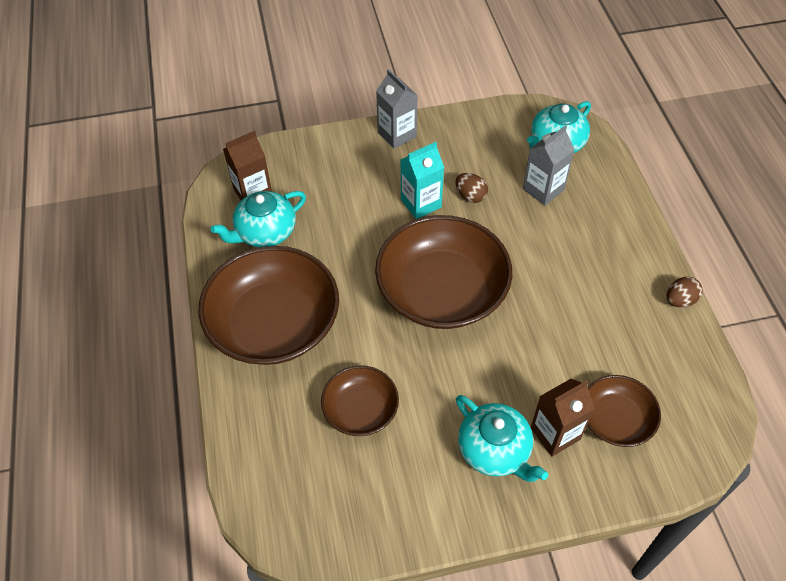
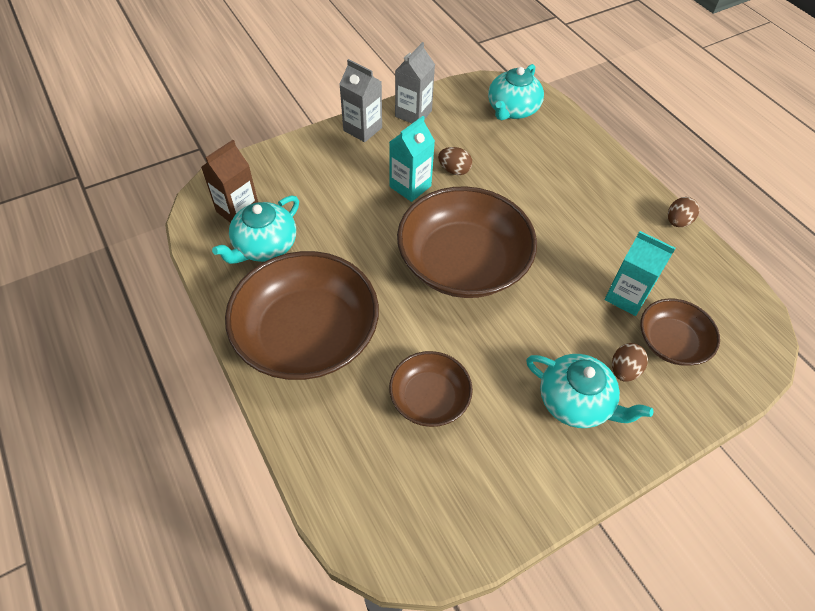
camera: 20 degrees left, 0 degrees up
(543, 189) = (517, 151): grey carton -> grey carton (413, 114)
(555, 433) = (624, 370): brown carton -> brown egg
(590, 363) = (626, 296): none -> turquoise carton

